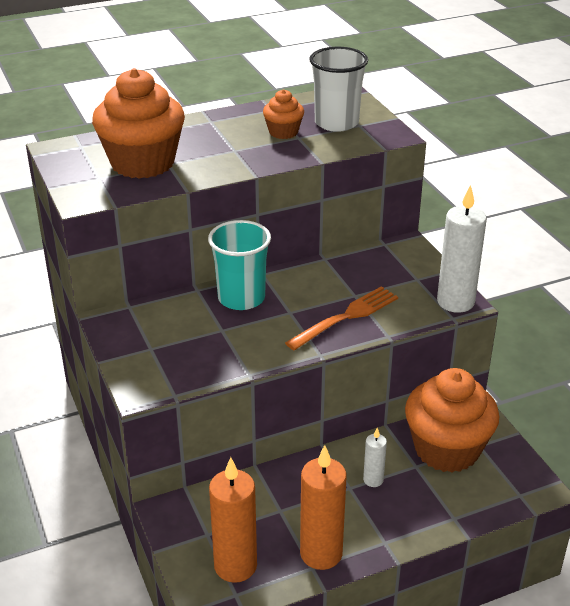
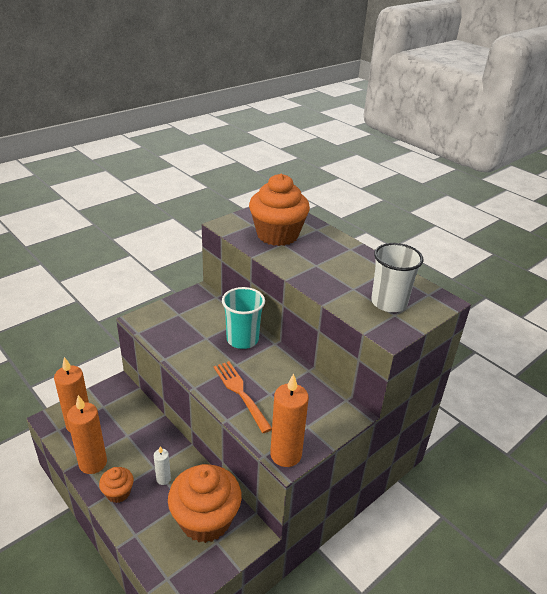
camera: 70 degrees right, 0 degrees up
(283, 132) = (356, 281): orange cupcake -> orange cupcake (118, 493)
(346, 317) = (240, 393): orange fork -> orange fork turned 150 degrees counterclockwise
(455, 302) = (286, 454): white candle -> orange candle

